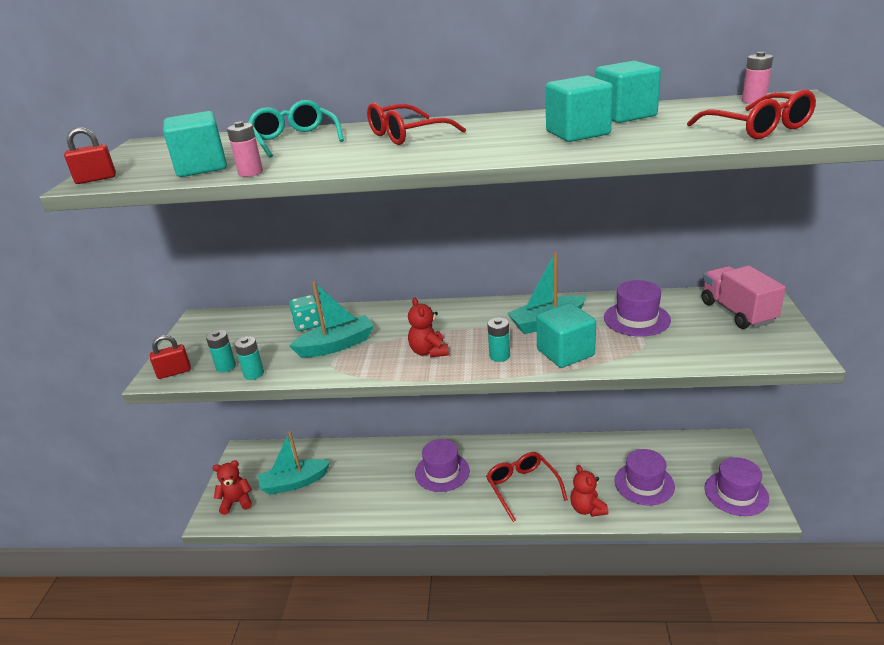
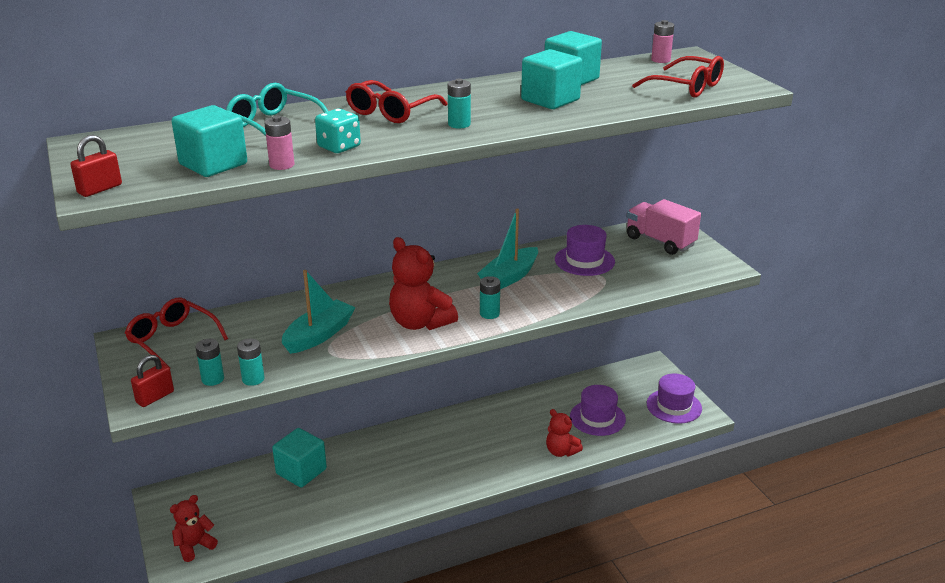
camera: 30 degrees left, 0 degrees up
(294, 483) = (250, 509): turquoise boat -> none
(308, 324) = (266, 321): turquoise dice -> turquoise dice (339, 147)
(429, 352) = (420, 323): red teddy bear -> red teddy bear, size x1.60
(442, 472) = (406, 456): purple hat -> none
(454, 150) = (459, 124): none -> turquoise battery
(522, 487) = (493, 449): red glasses -> red glasses (172, 339)
(565, 353) = (545, 300): turquoise cube -> turquoise cube (301, 471)

